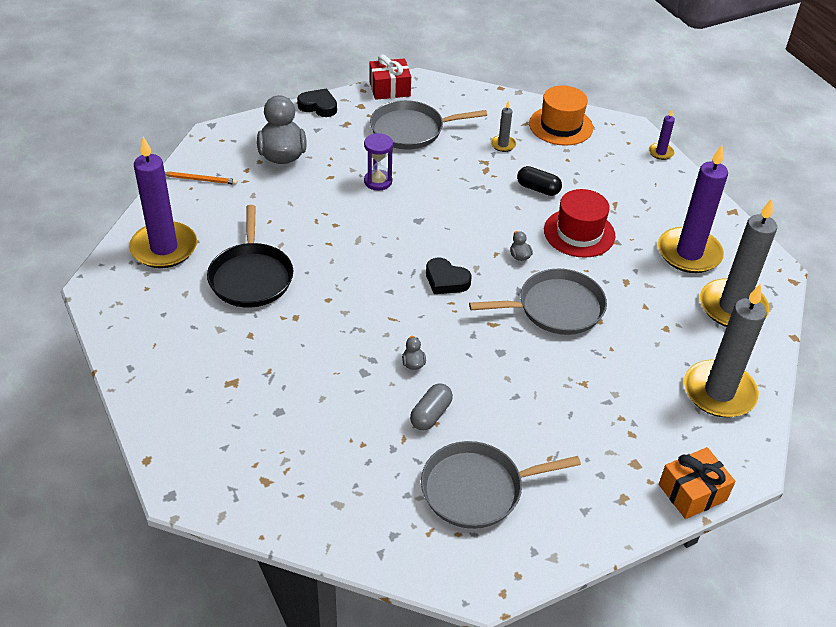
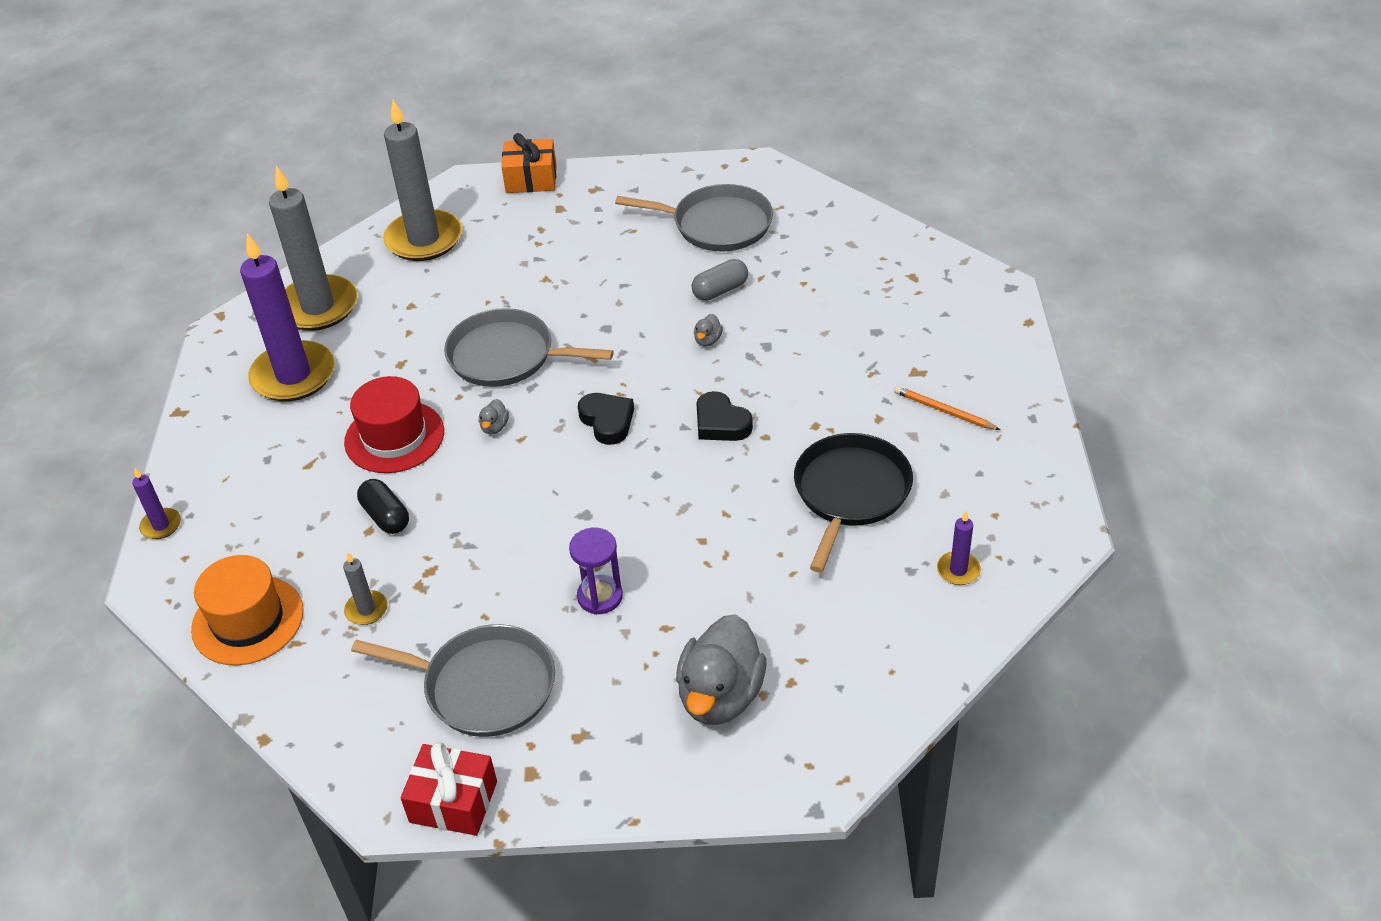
camera: 150 degrees left, 0 degrees up
(164, 248) = (958, 570): purple candle -> purple candle, size x0.44
(200, 179) = (872, 684): orange pencil -> orange pencil (944, 411)
(318, 106) = (605, 796): black heart -> black heart (721, 423)

